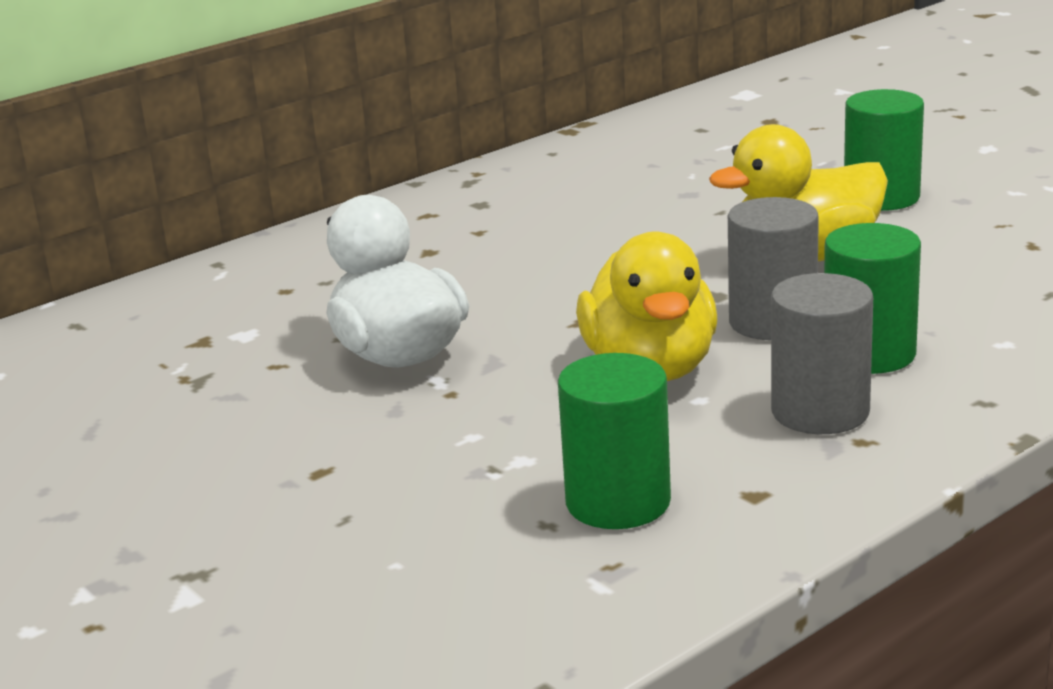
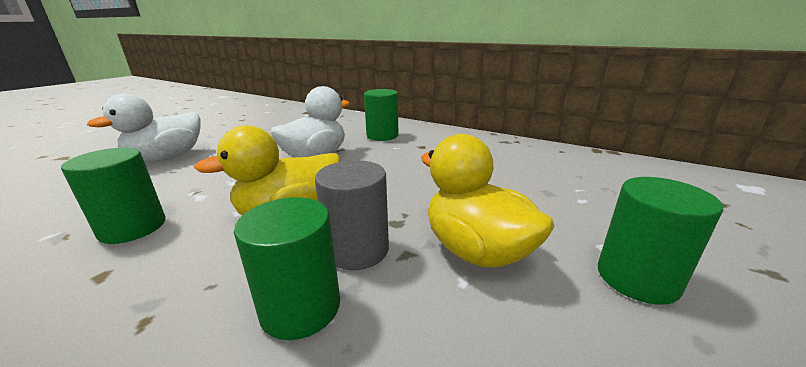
camera: 70 degrees right, 0 degrees up
(231, 545) = (167, 158): none -> white duck
(321, 282) = (382, 135): none -> green cylinder
(820, 411) = (204, 291): grey cylinder -> none

